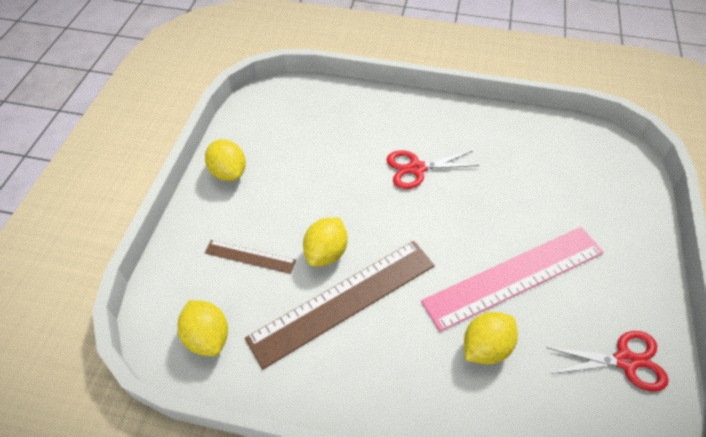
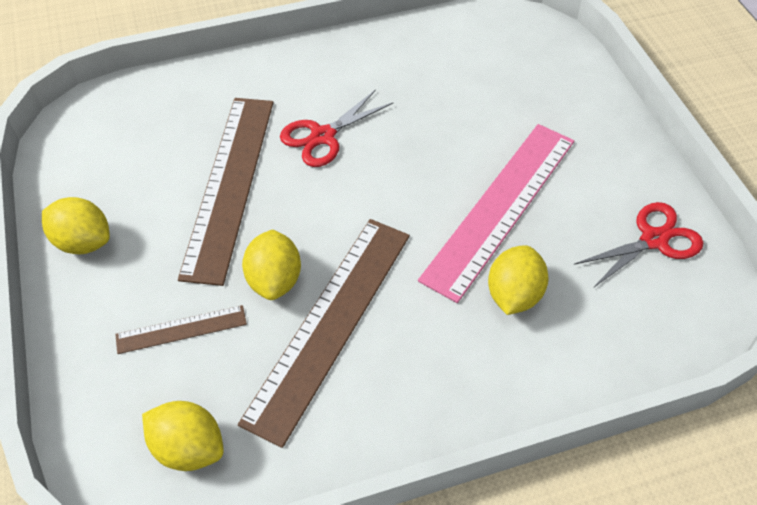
camera: 30 degrees left, 0 degrees up
(336, 175) = (230, 185): none -> brown ruler

